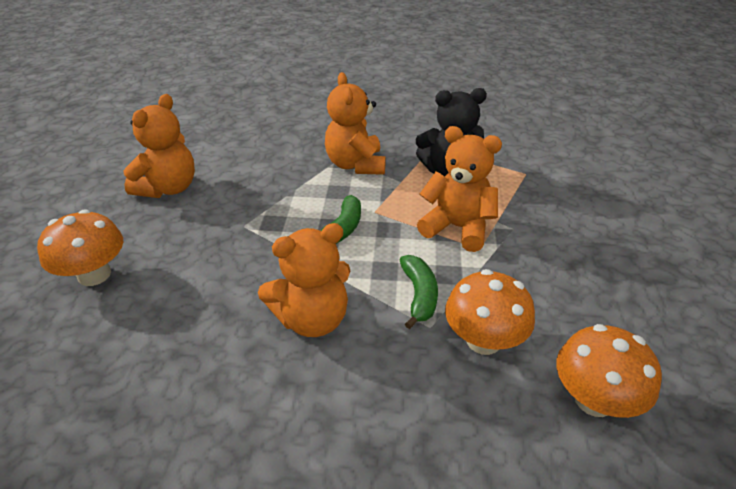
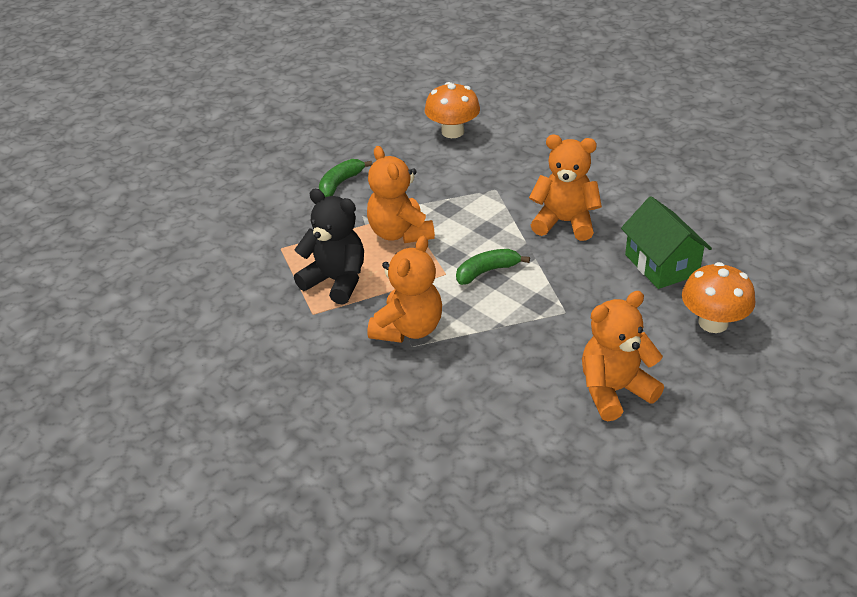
camera: 140 degrees left, 0 degrees up
(170, 316) = (661, 265): none -> green house
(419, 295) = (482, 206): green banana -> green banana (340, 183)
(483, 340) = (473, 171): orange mushroom -> none

